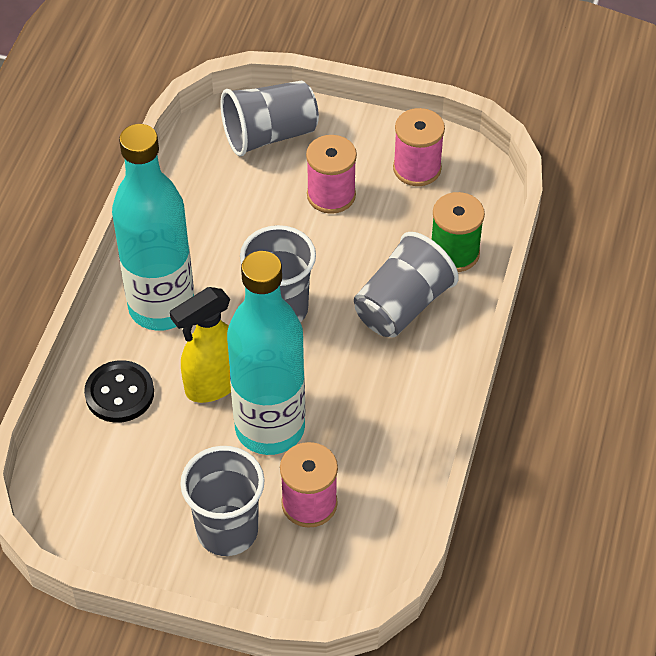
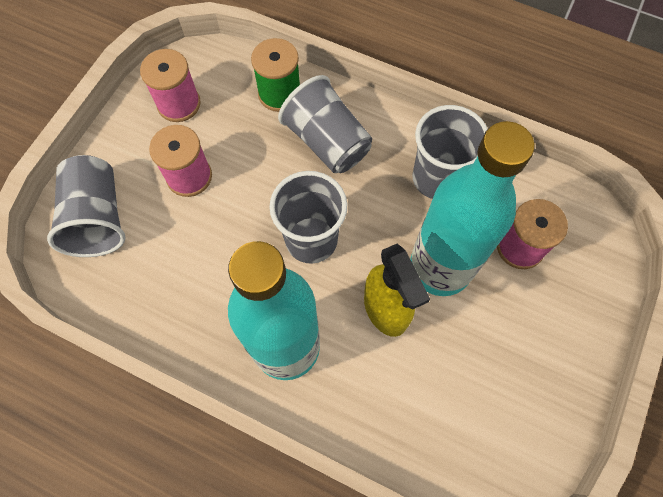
camera: 80 degrees left, 15 degrees up
(119, 393) = (383, 400): black button -> none
(227, 530) = (543, 318): grey cup -> grey cup (437, 178)

